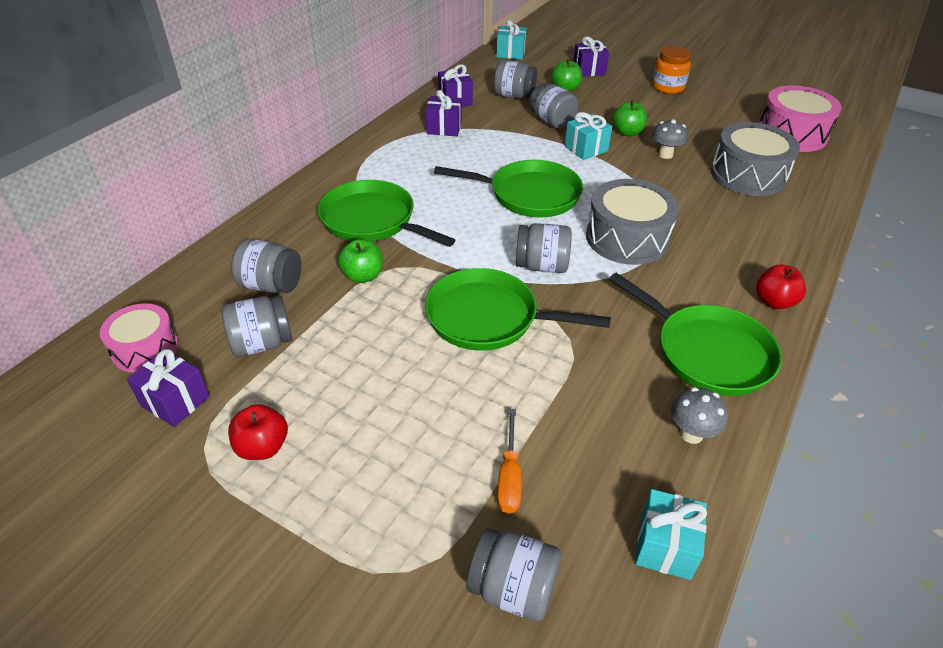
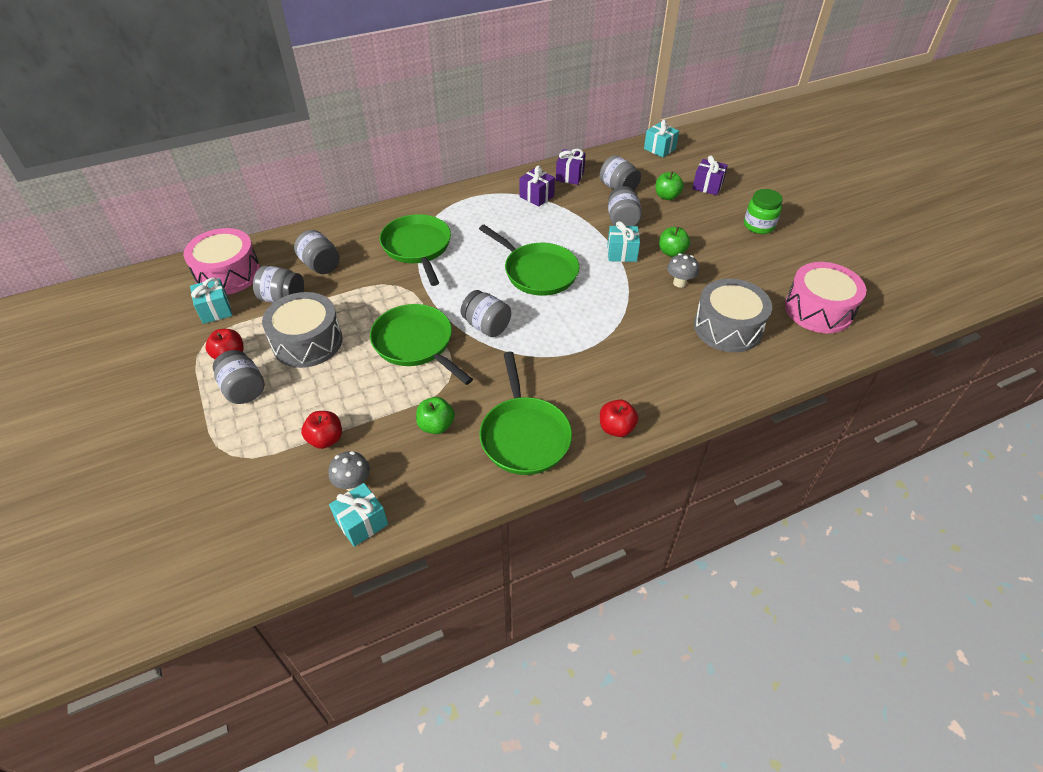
camera: 35 degrees right, 5 degrees up
(145, 349) = (228, 274): pink drum -> pink drum, size x1.57
(175, 401) = (215, 310): purple gift -> turquoise gift
(363, 276) = (374, 282): green apple -> green apple (436, 425)
(509, 477) = (325, 439): orange screwdriver -> red apple
(513, 588) = (266, 493): grey jar -> grey jar (244, 389)
(627, 238) = (567, 334): grey drum -> grey drum (307, 342)
(668, 87) = (759, 226): orange jar -> green jar
(691, 434) = (451, 476): grey mushroom -> grey mushroom (353, 484)

